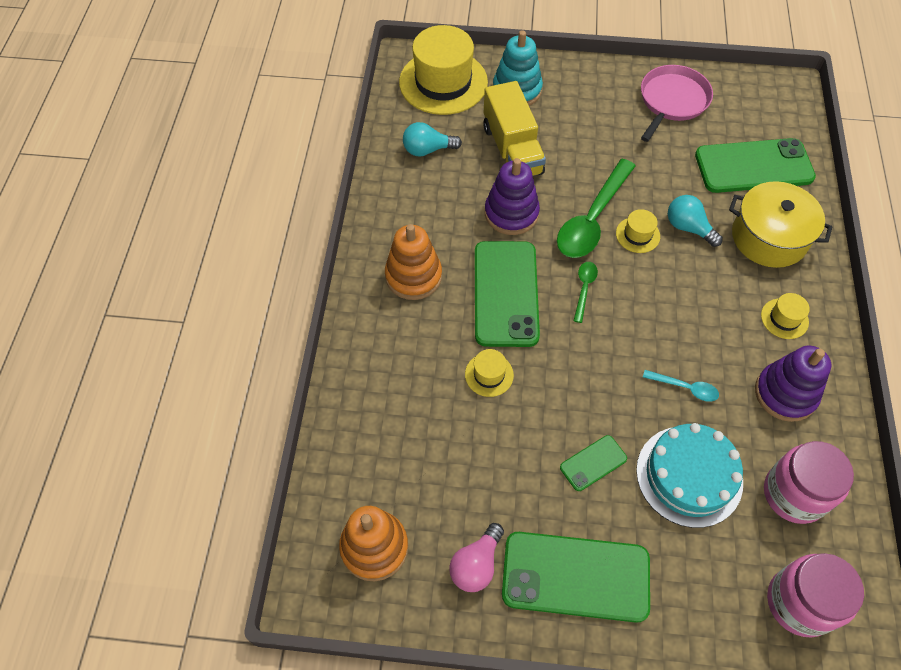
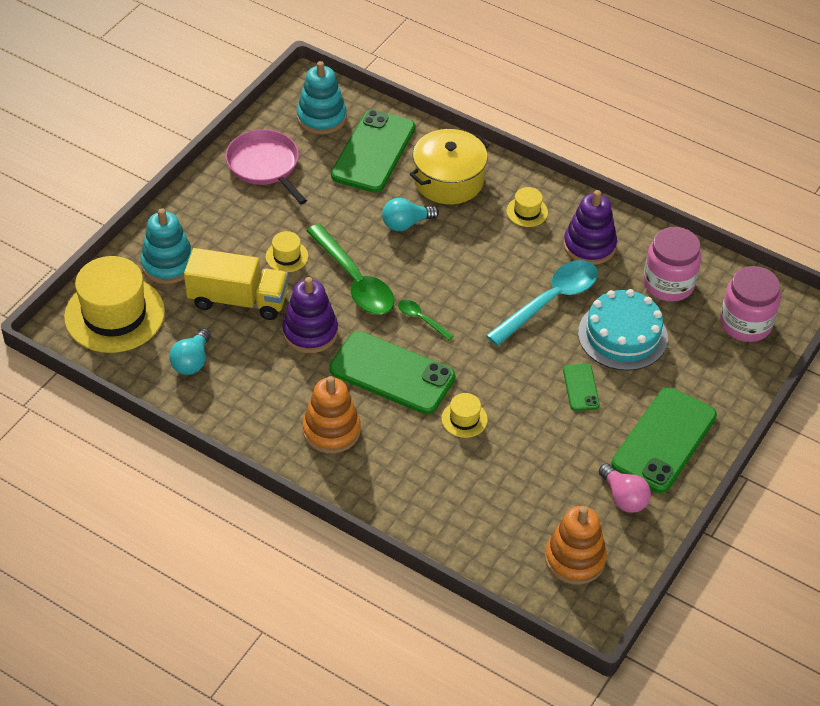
camera: 65 degrees left, 10 degrees down
(637, 235) = (391, 259): yellow hat -> yellow hat (287, 256)
(685, 388) = (550, 301): turquoise spoon -> turquoise spoon, size x2.13
(760, 113) = (321, 117): none -> turquoise stacking toy

